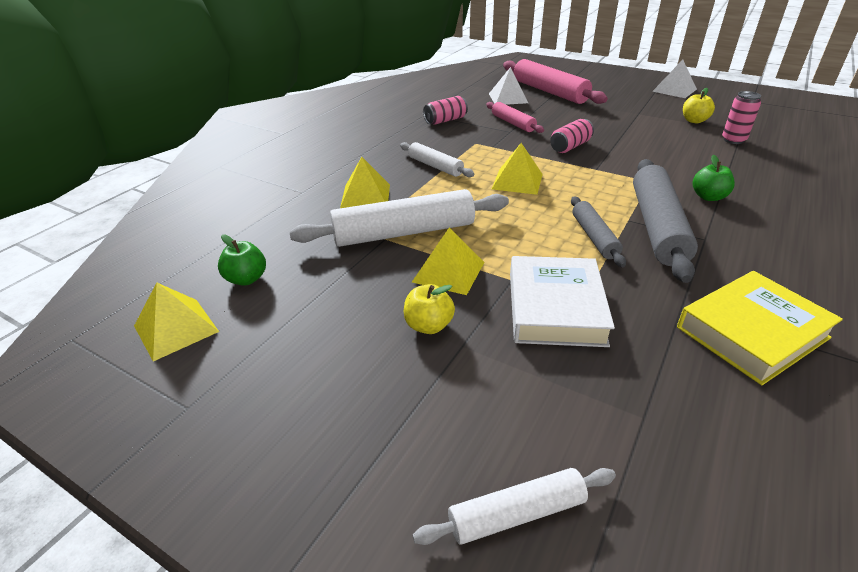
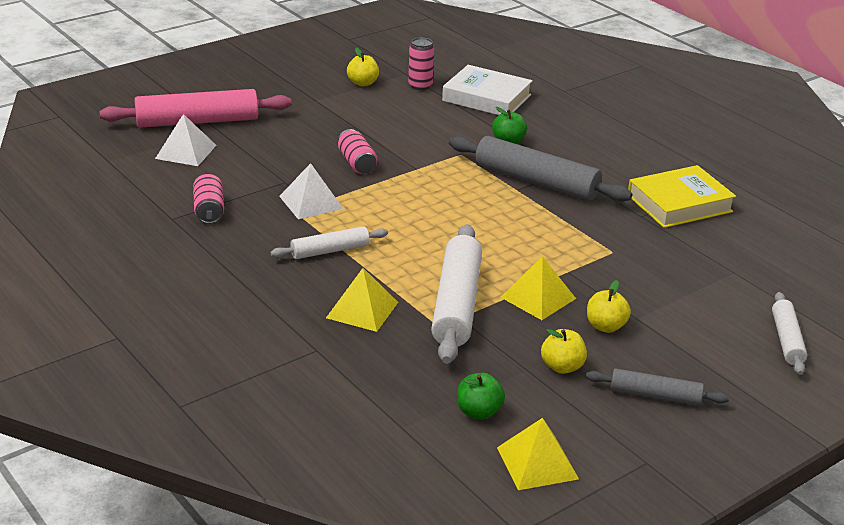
camera: 70 degrees left, 5 degrees down
(338, 311) = (562, 367): none -> yellow apple
(513, 123) = (265, 173): pink rolling pin -> none
(517, 181) = (406, 215): yellow pyramid -> none
(555, 307) = (614, 264): white book -> white book (487, 98)
(594, 237) = (532, 214): grey rolling pin -> grey rolling pin (655, 395)
(674, 90) = (278, 58): white pyramid -> white pyramid (311, 202)
(752, 332) = (679, 203): yellow book -> yellow book turned 75 degrees clockwise

